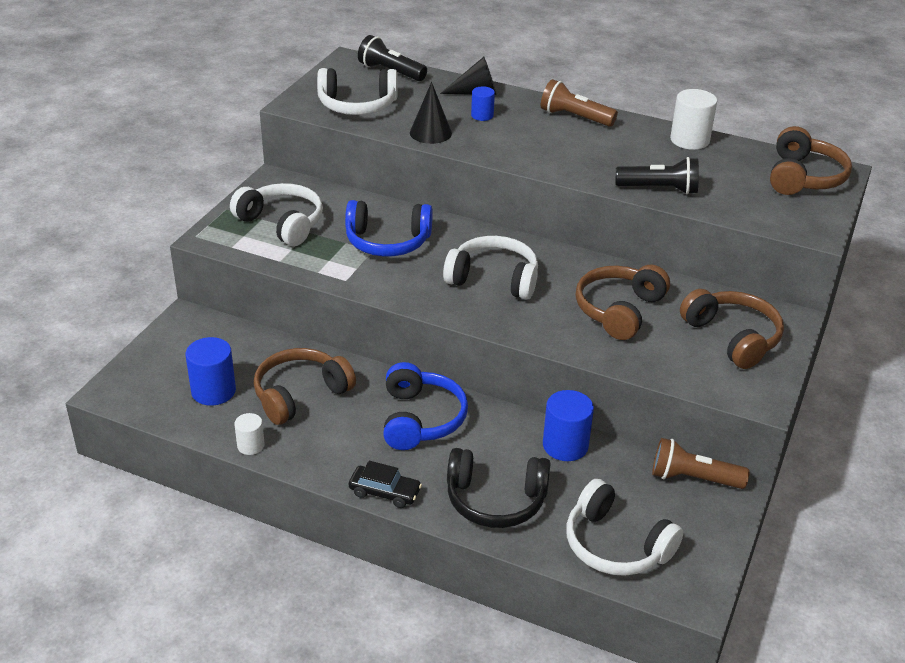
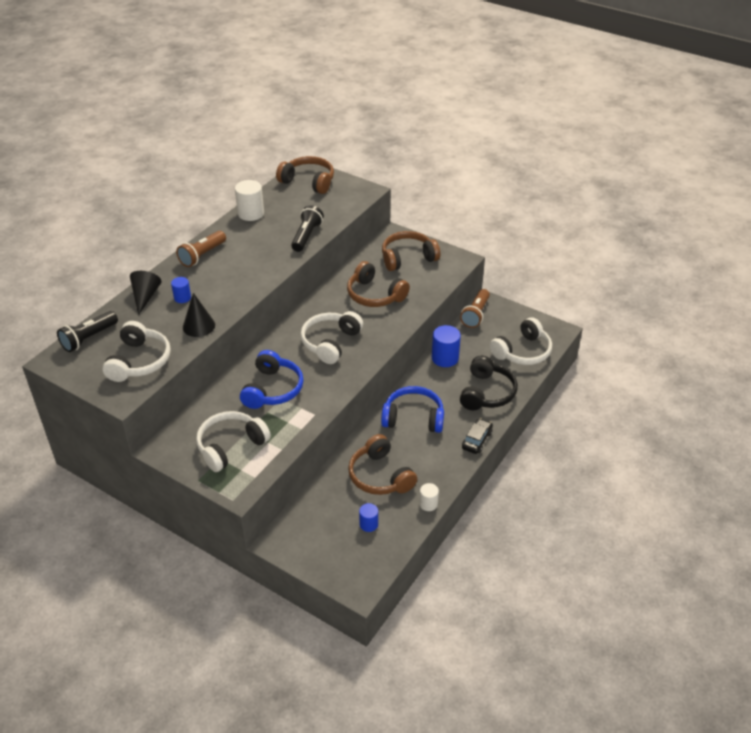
camera: 80 degrees left, 5 degrees up
(213, 391) = (368, 524): blue cylinder -> blue cylinder, size x0.59

